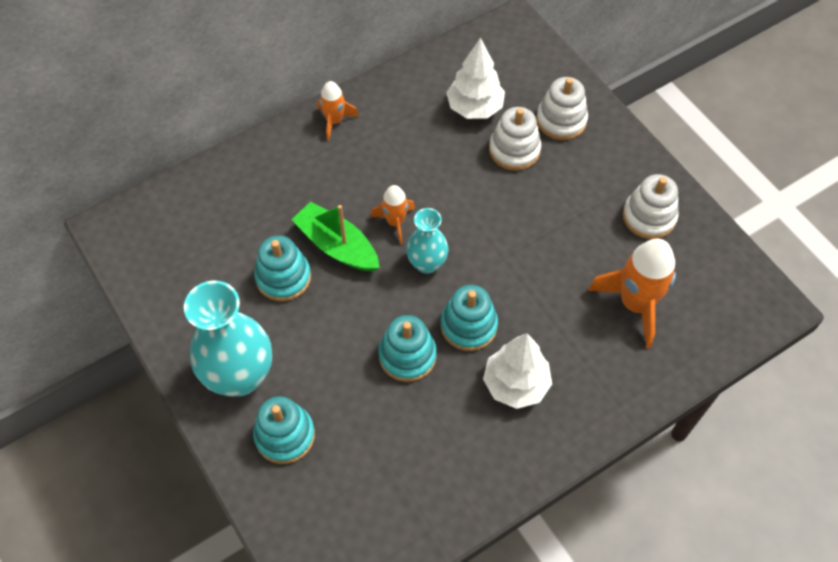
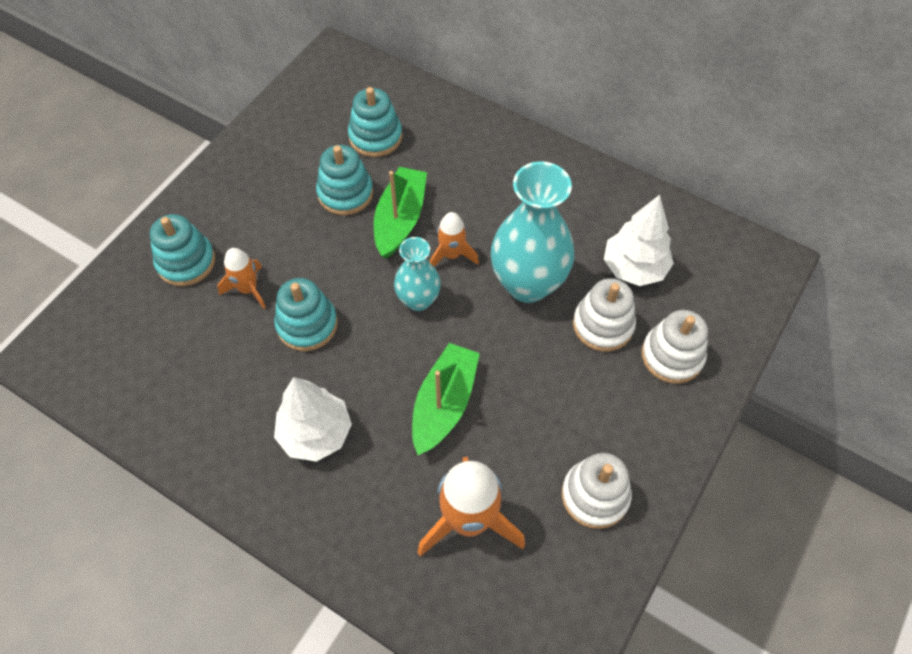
camera: 65 degrees right, 0 degrees up
(240, 376) = (231, 205): turquoise vase -> turquoise vase (528, 284)
(334, 121) = (540, 159): orange rocket -> orange rocket (248, 289)
(468, 326) = (364, 364): turquoise stacking toy -> turquoise stacking toy (375, 137)
(531, 282) = (444, 404): none -> green boat

